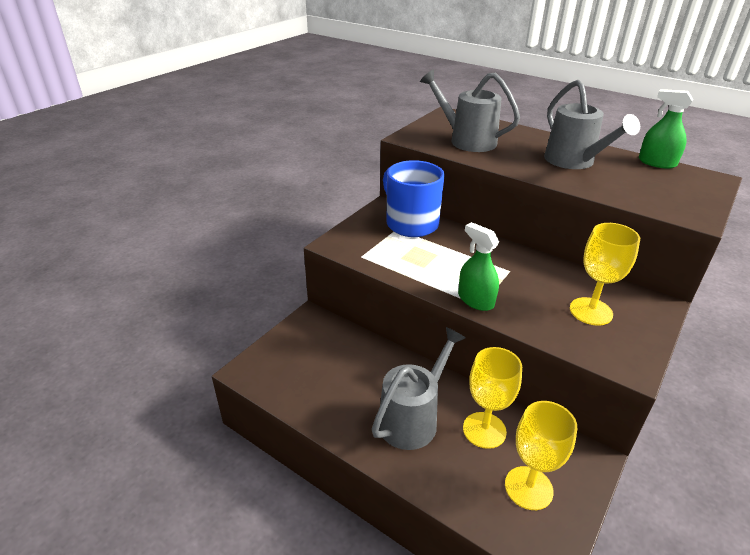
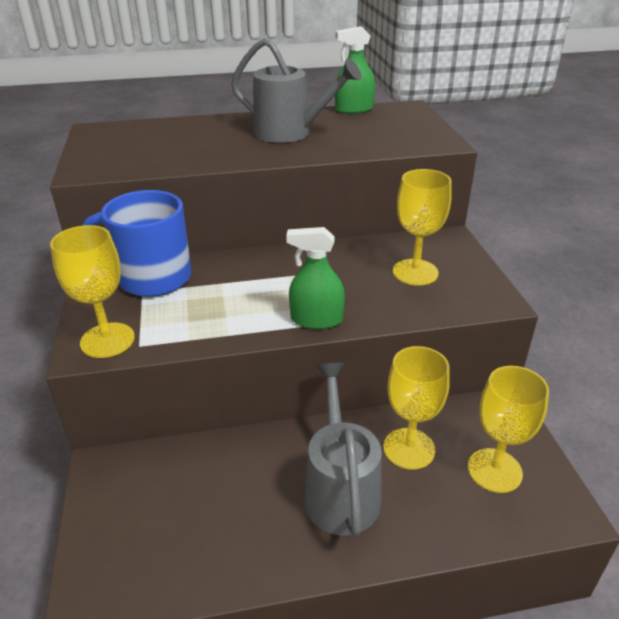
camera: 45 degrees left, 0 degrees up
(349, 245) = (107, 340): none -> yellow goblet
(466, 140) = (158, 150): grey watering can -> none

